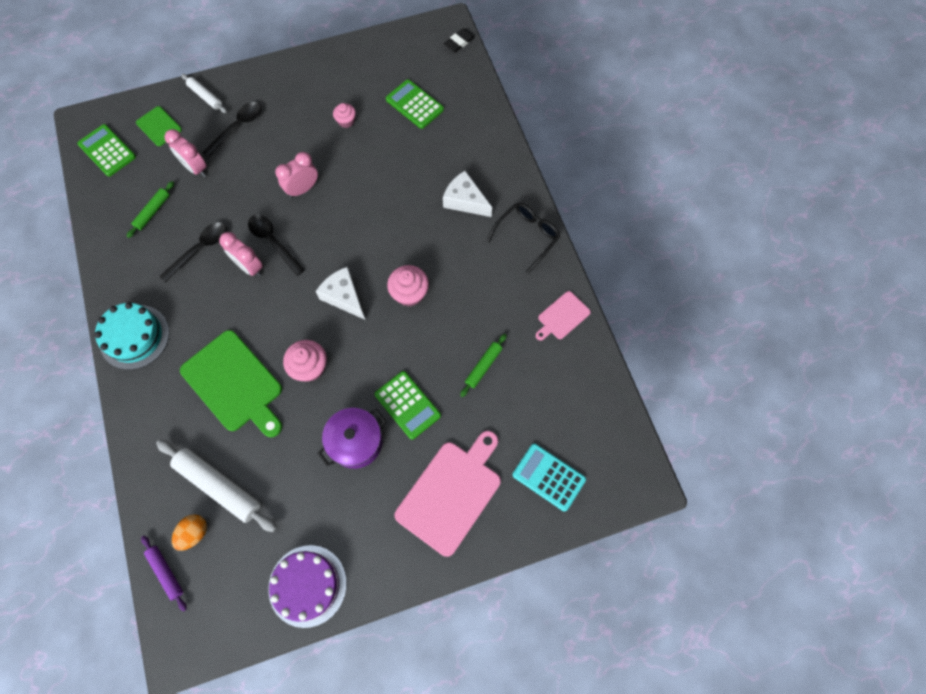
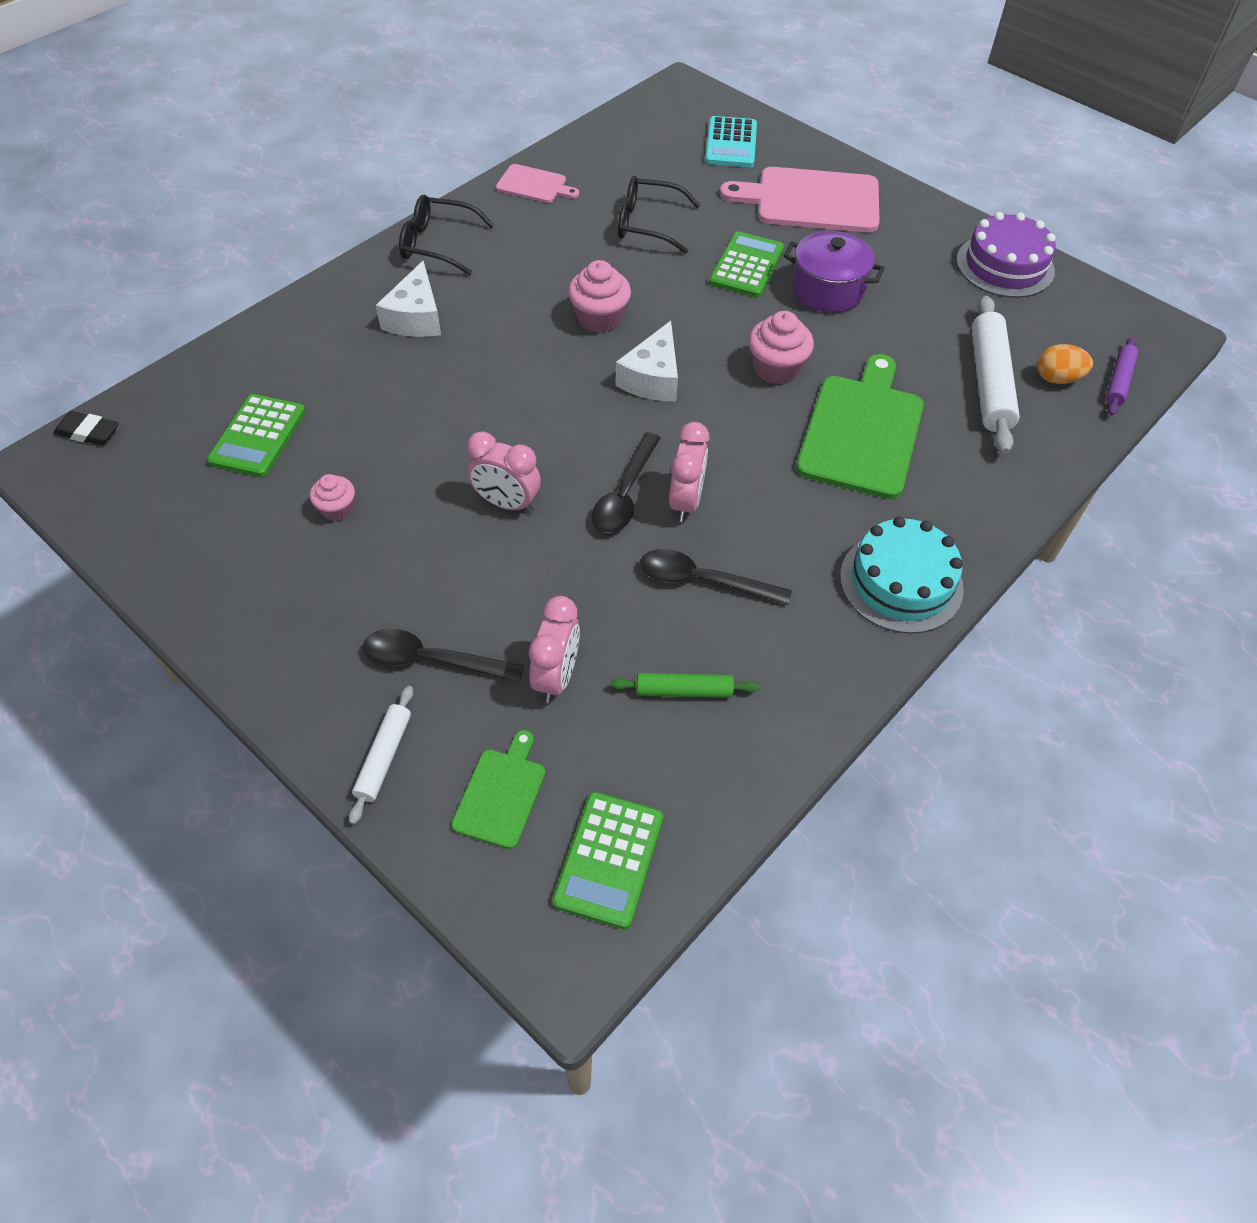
camera: 120 degrees left, 15 degrees down
(483, 366) = (647, 224): green rolling pin -> black glasses

